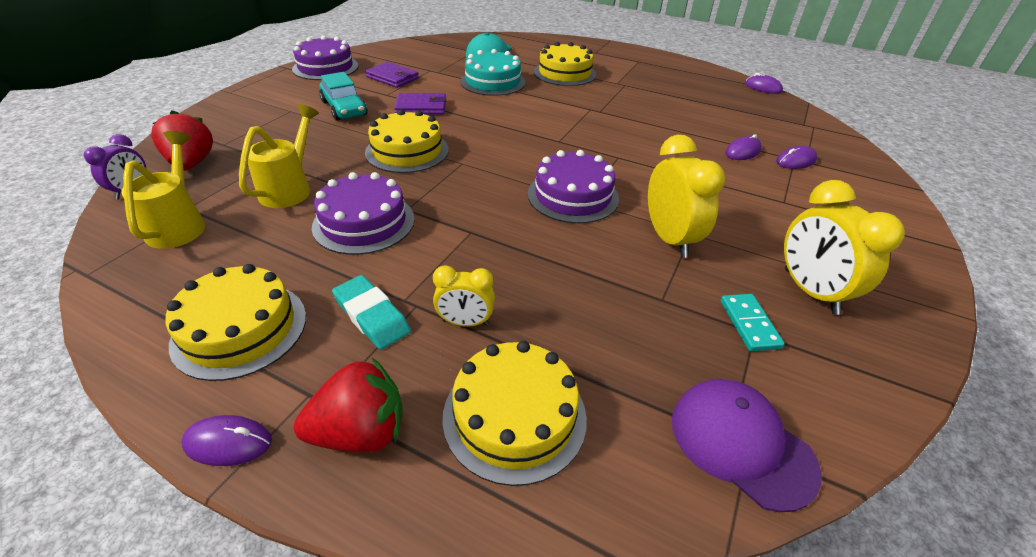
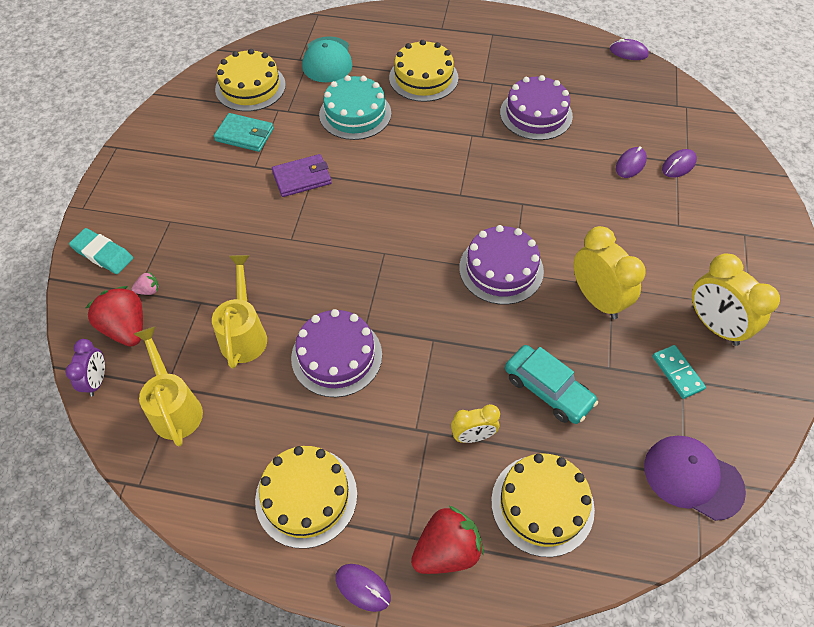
camera: 15 degrees left, 15 degrees up
(228, 443) = (363, 587): purple mouse -> purple mouse turned 45 degrees clockwise
(234, 145) = (149, 290): none -> pink strawberry
(325, 67) = (159, 135): purple cake -> purple cake (536, 114)
(344, 108) = (224, 202): turquoise car -> turquoise car (548, 389)
(372, 315) = (399, 452): turquoise eraser -> turquoise eraser (103, 254)
(392, 78) = (244, 135): purple wallet -> turquoise wallet
(407, 151) = (324, 250): yellow cake -> yellow cake (250, 87)

